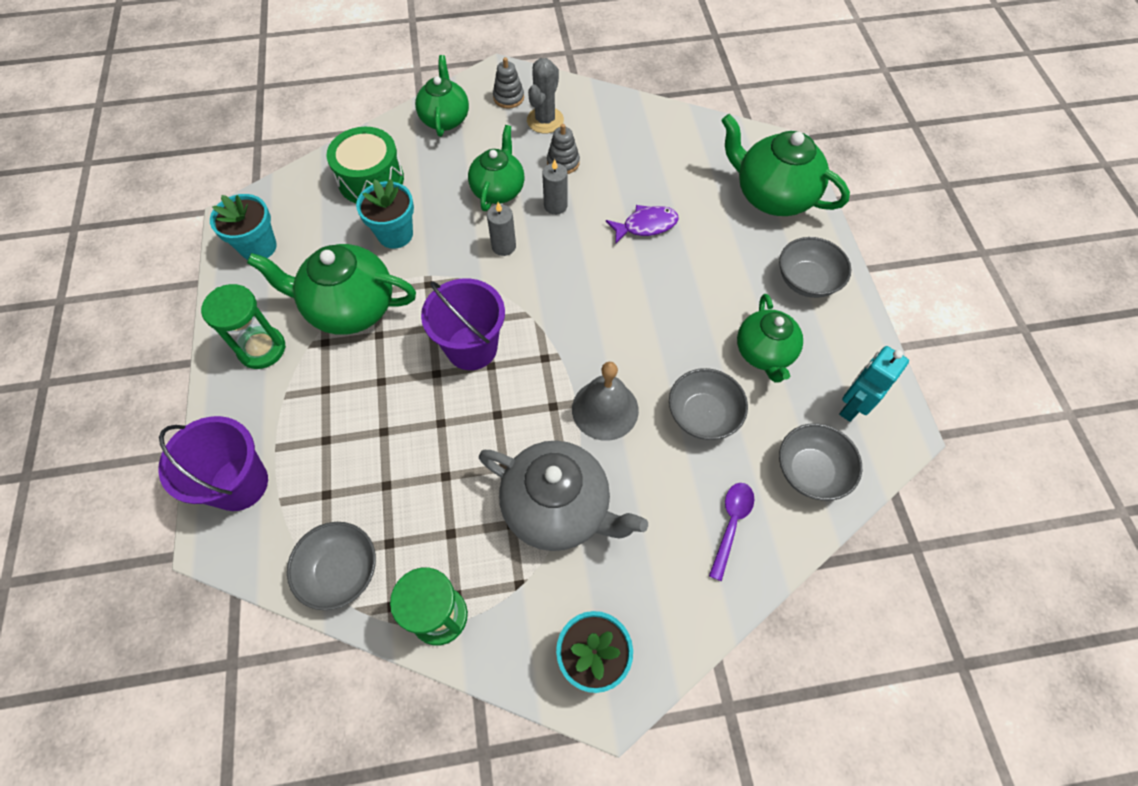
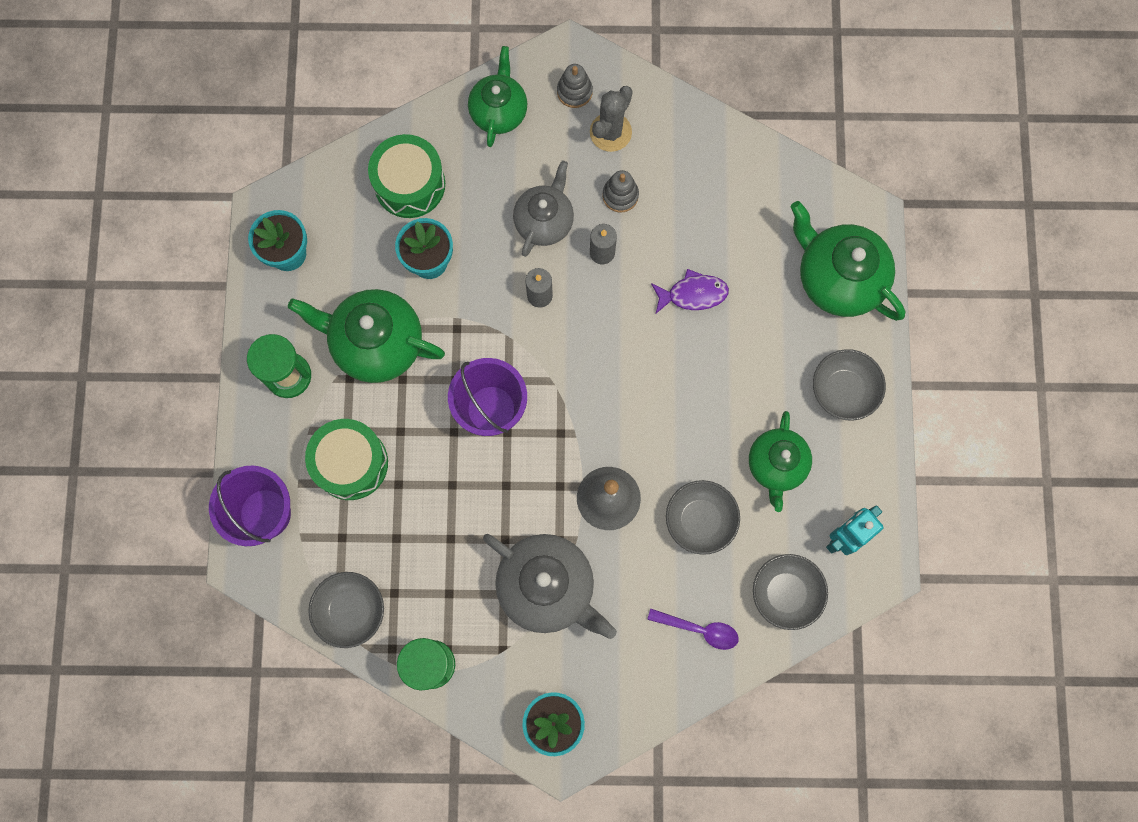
camera: 10 degrees right, 15 degrees up
(331, 419) = (351, 463): none -> green drum
(498, 190) = (544, 221): green teapot -> grey teapot
(731, 524) = (699, 629): purple spoon -> purple spoon turned 75 degrees clockwise

